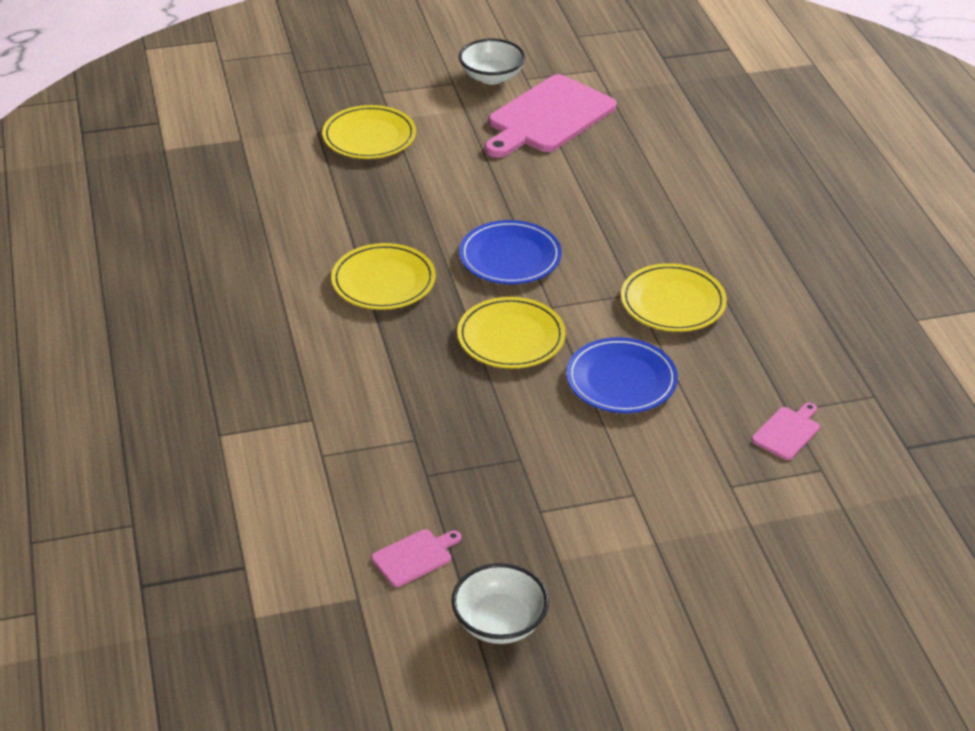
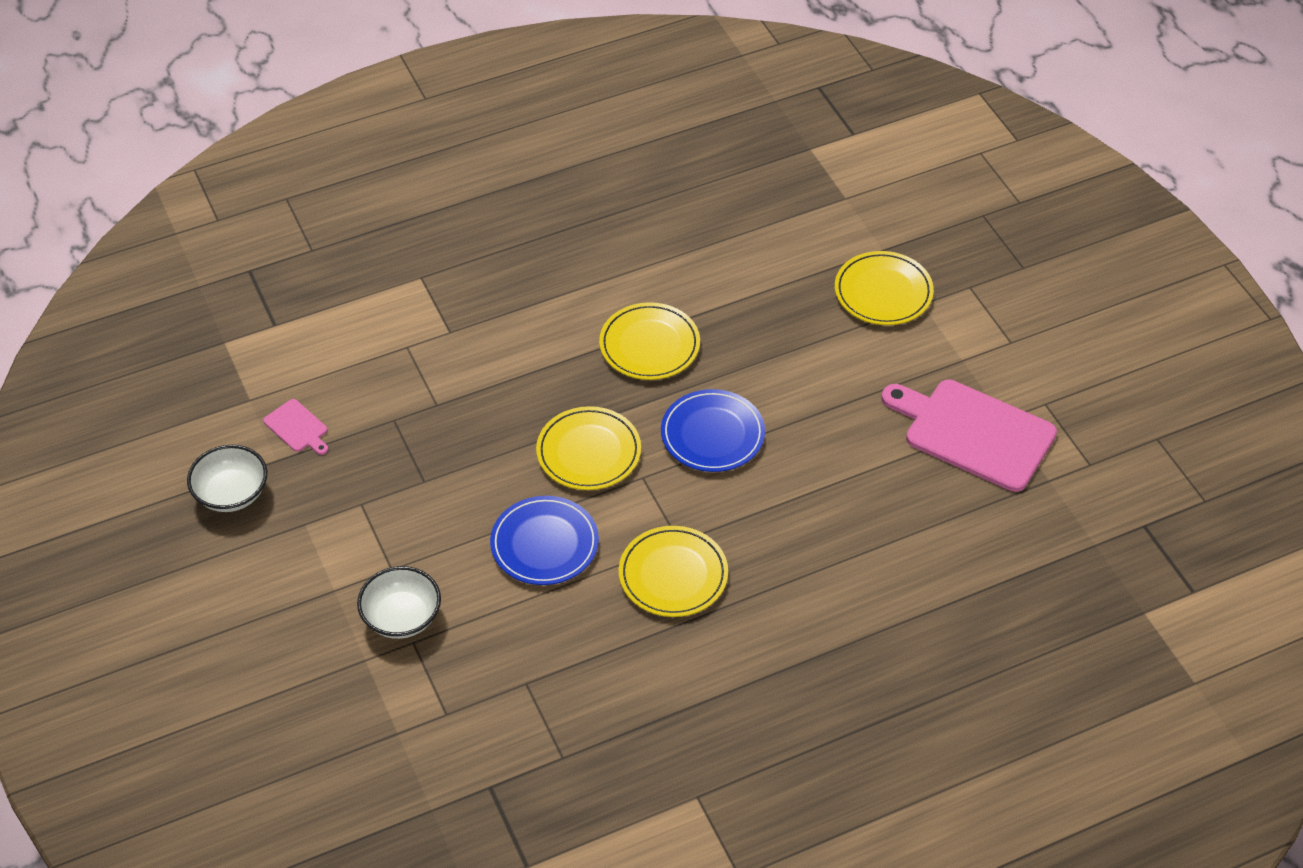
camera: 80 degrees right, 10 degrees up
(491, 77) = (1036, 373): white bowl -> white bowl (401, 617)
(787, 432) = (495, 684): pink cutting board -> none

